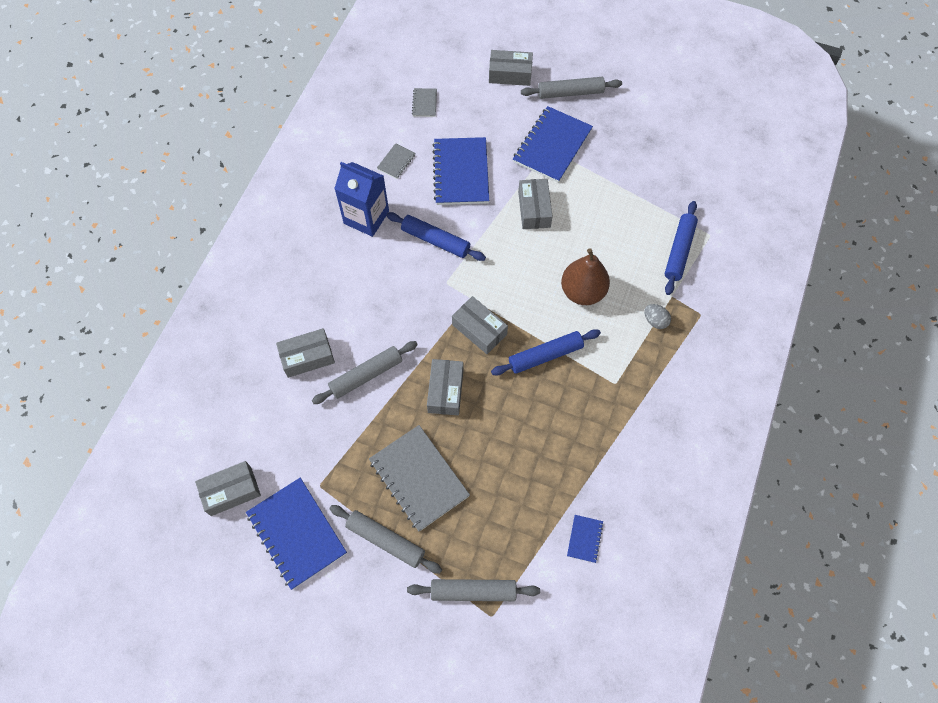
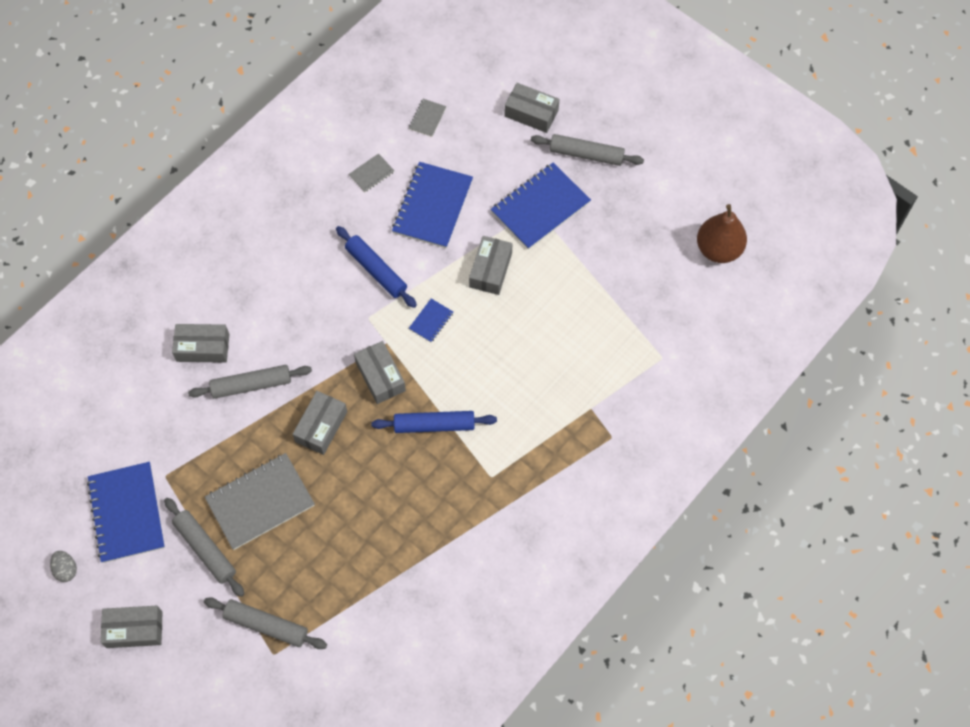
camera: 20 degrees right, 0 degrees up
(231, 491) = (82, 452): grey box -> grey box (134, 629)
(366, 217) = (317, 223): blue carton -> none
(419, 478) = (260, 502): grey notebook -> grey notebook turned 75 degrees clockwise
(582, 291) = (501, 373): brown pear -> brown pear (718, 249)
(584, 539) = (392, 615): blue notebook -> blue notebook (431, 321)
(655, 321) = (561, 428): grey egg -> grey egg (66, 569)
(679, 251) = (621, 363): blue rolling pin -> none

